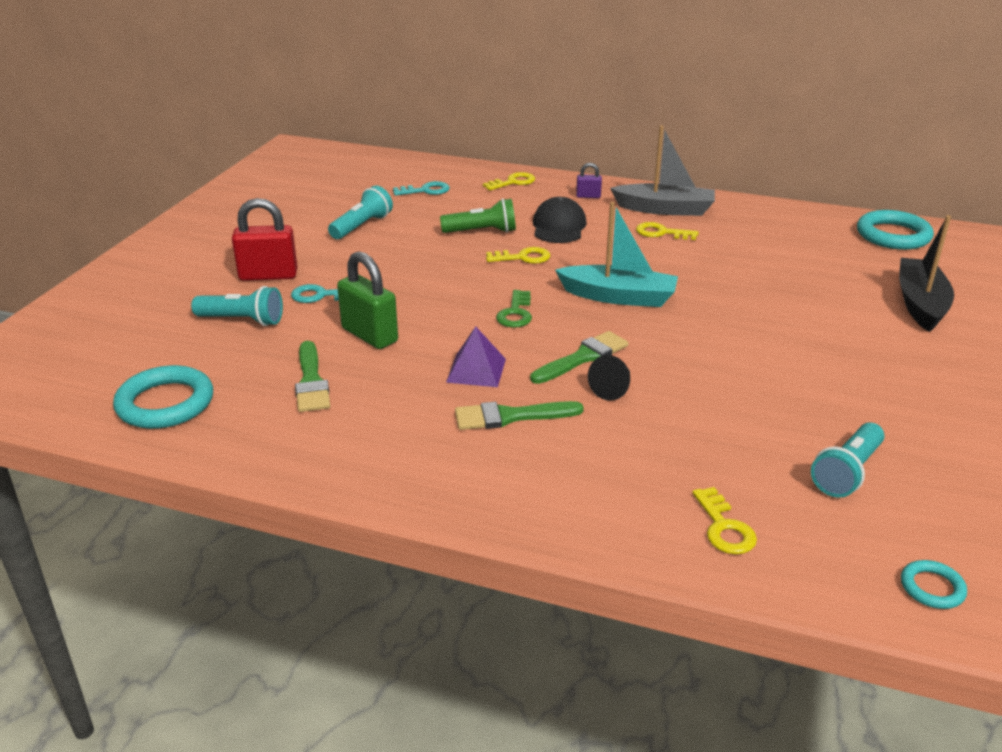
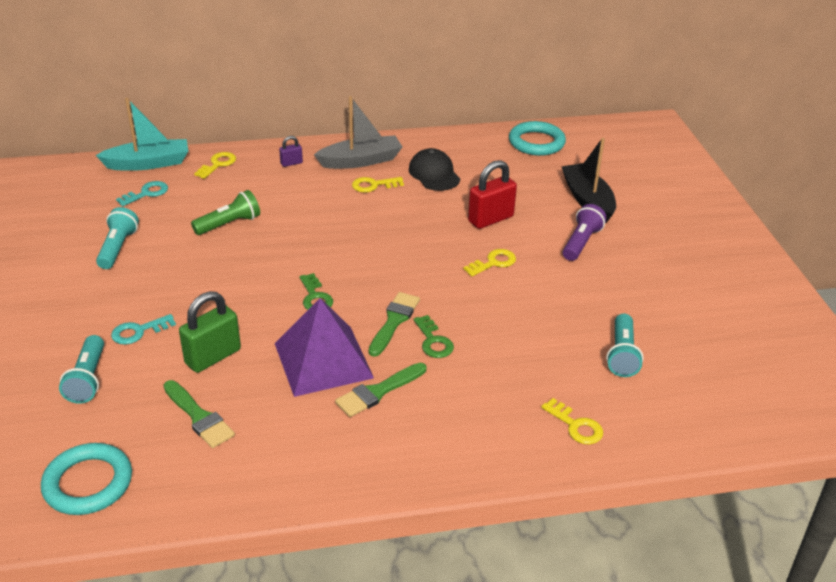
camera: 30 degrees left, 5 degrees up
(242, 320) = (88, 379): turquoise flashlight -> turquoise flashlight turned 105 degrees clockwise
(268, 275) = (73, 326): red padlock -> red padlock (490, 219)
(369, 335) = (213, 357): green padlock -> green padlock turned 60 degrees counterclockwise
(476, 370) = (323, 360): purple pyramid -> purple pyramid, size x1.87
(523, 257) = (282, 241): yellow key -> yellow key (493, 262)
(559, 226) = (289, 201): black cap -> black cap (434, 174)
(613, 388) = (433, 341): black cone -> green key
(619, 297) = (382, 257): turquoise boat -> turquoise boat (148, 163)
(879, 343) = (581, 242): none -> purple flashlight
(932, 588) = (714, 420): turquoise ring -> none

